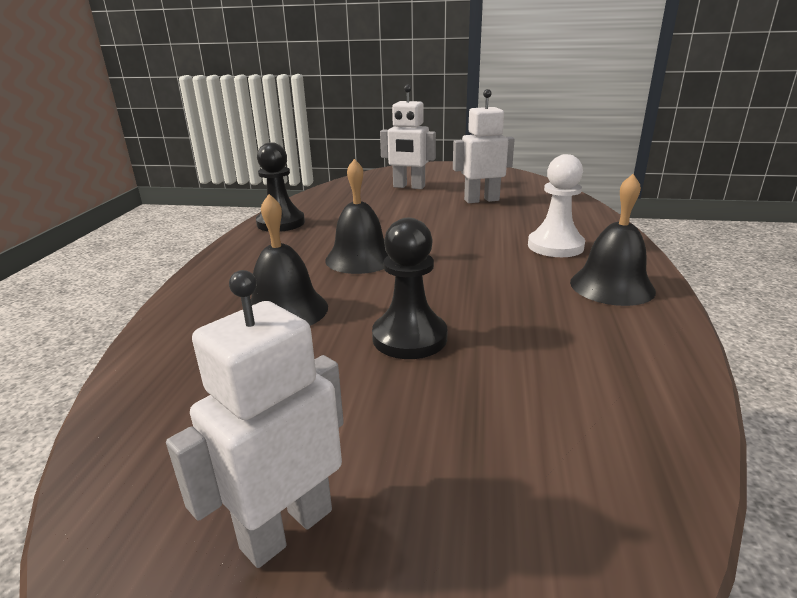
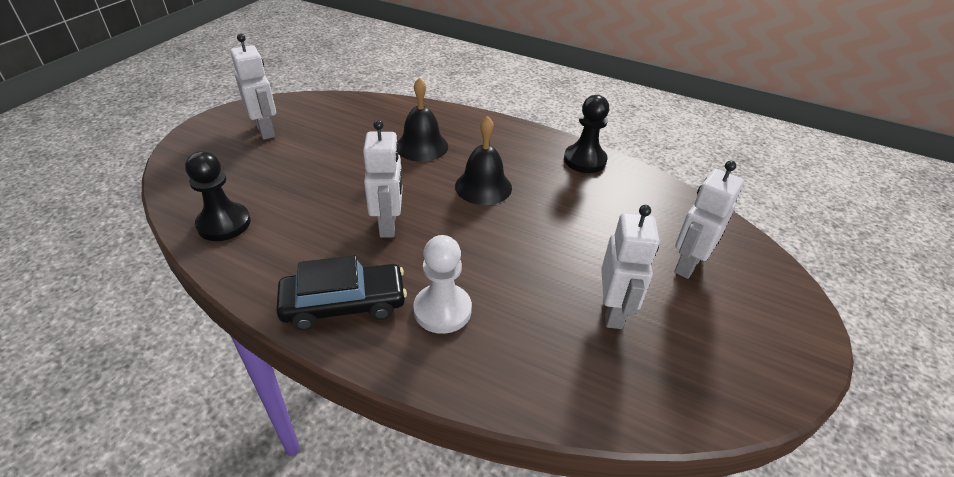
camera: 105 degrees right, 15 degrees up
(409, 338) = (355, 182): black pawn -> black pawn (224, 223)
(474, 293) = (388, 225): none -> white robot
(612, 286) = (344, 304): black bell -> black car

